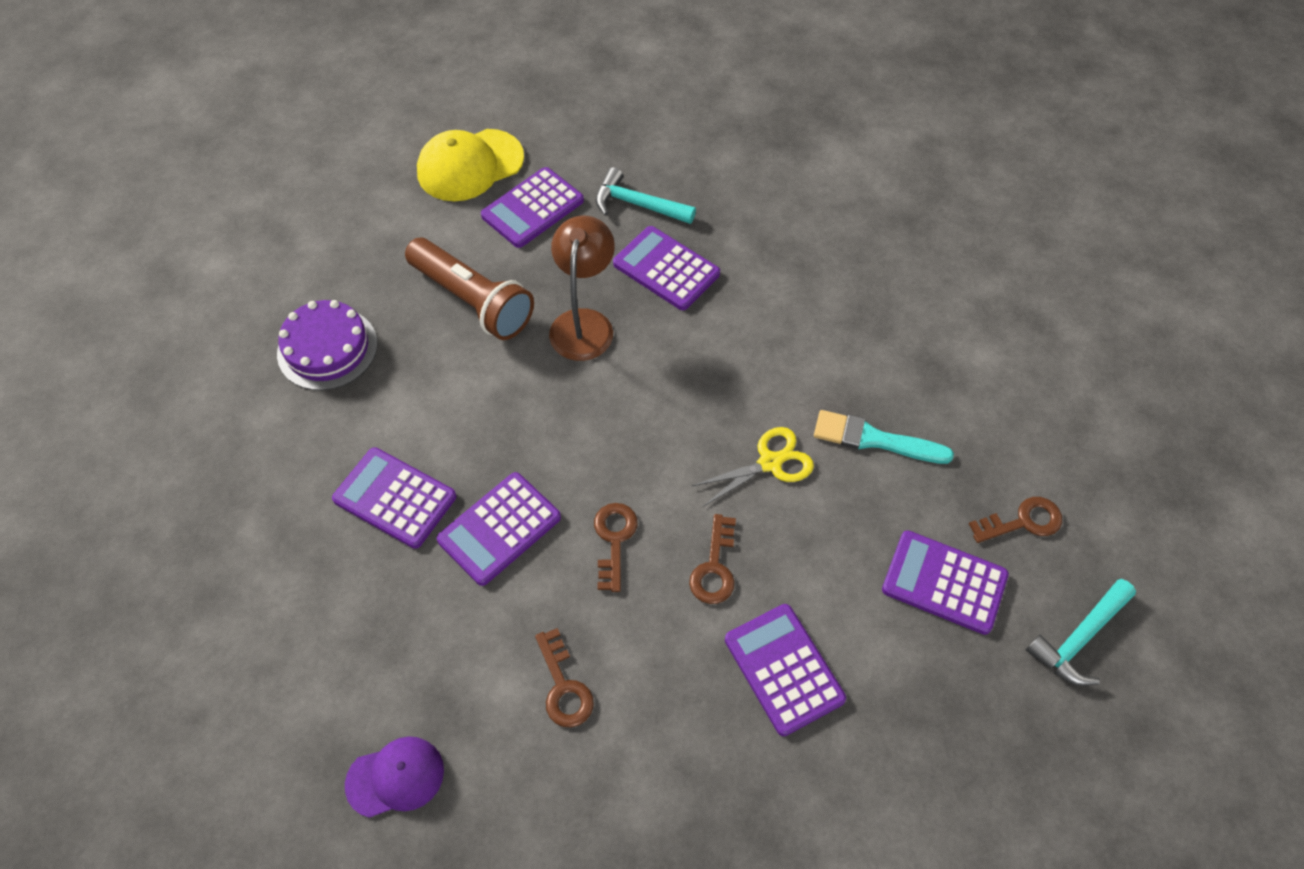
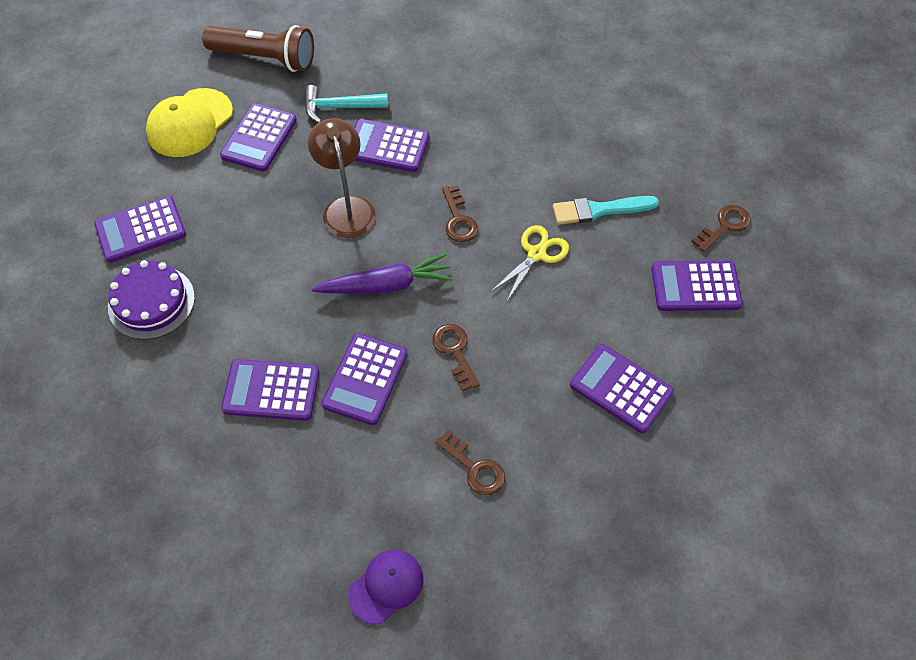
camera: 25 degrees left, 0 degrees up
(358, 265) = (141, 230): none -> purple calculator
(472, 301) = (250, 223): brown flashlight -> brown flashlight (265, 59)
(580, 430) = (386, 285): none -> purple carrot
(714, 567) = (536, 341): brown key -> brown key (458, 219)
(1079, 638) = (798, 287): turquoise hammer -> none

